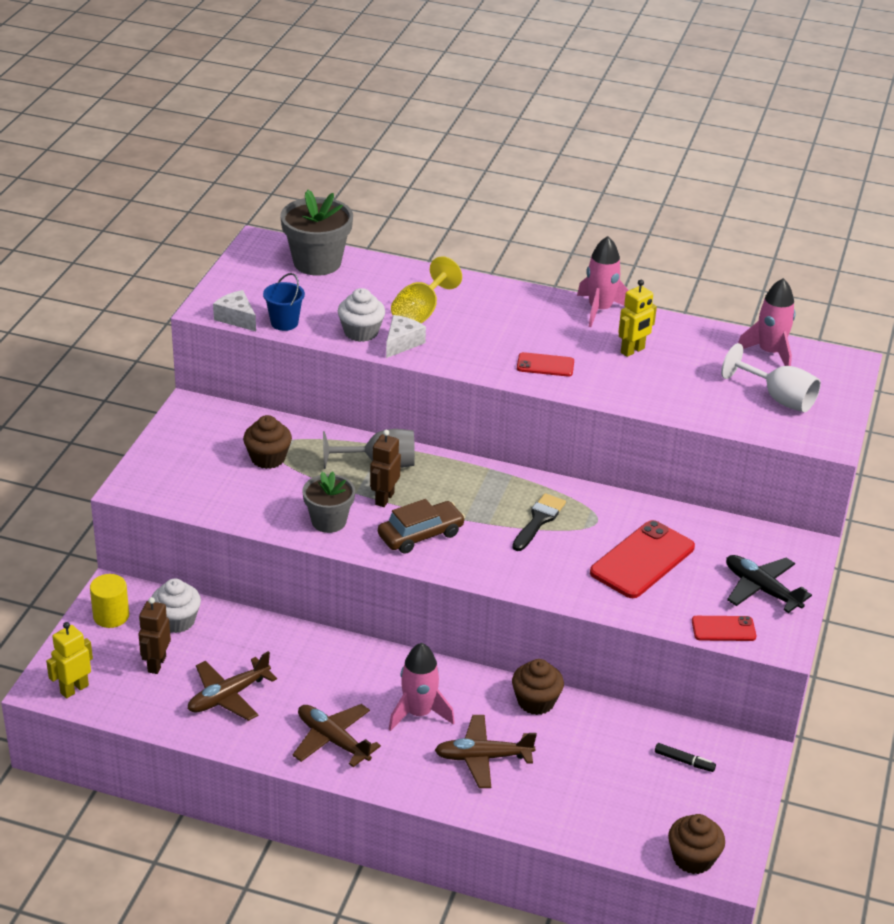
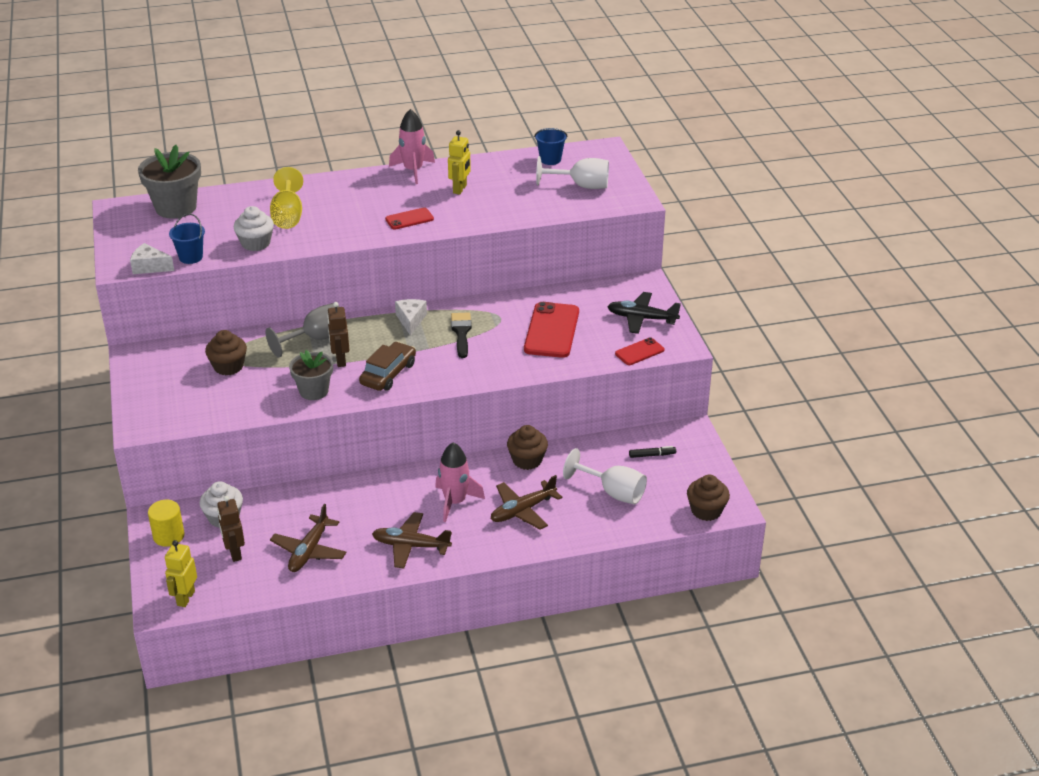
camera: 30 degrees left, 0 degrees up
(402, 343) = (293, 240): white cheese -> white cheese (411, 320)
(601, 784) = (613, 492): none -> white goblet
(770, 353) = (550, 159): pink rocket -> blue bucket

